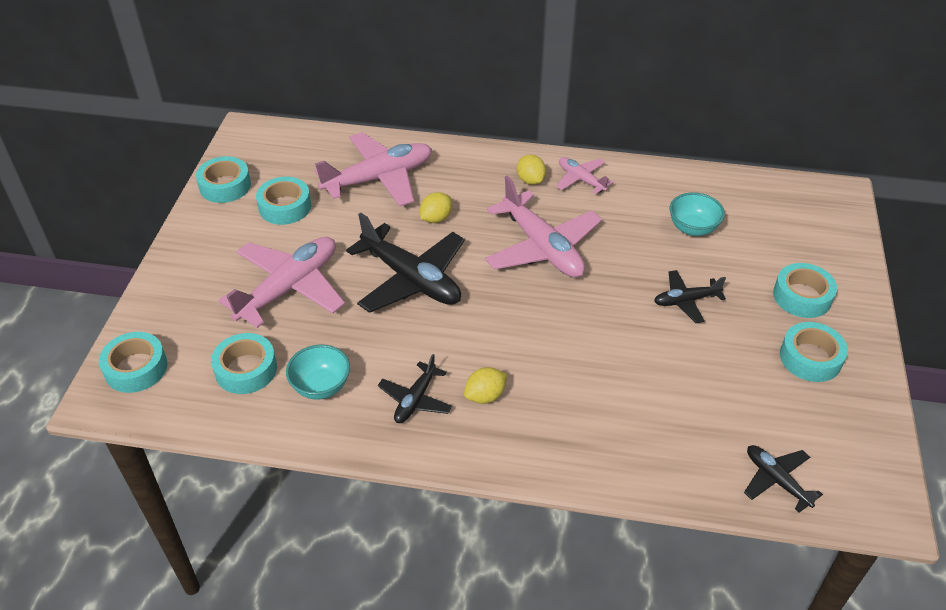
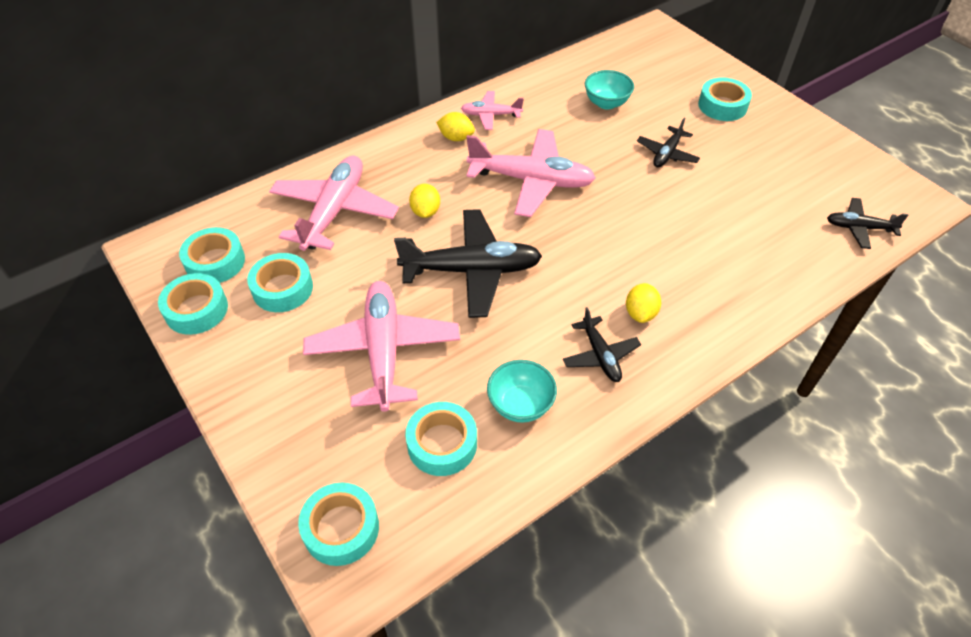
camera: 45 degrees left, 5 degrees up
(810, 358) = (776, 140): turquoise tape -> turquoise tape (215, 262)

